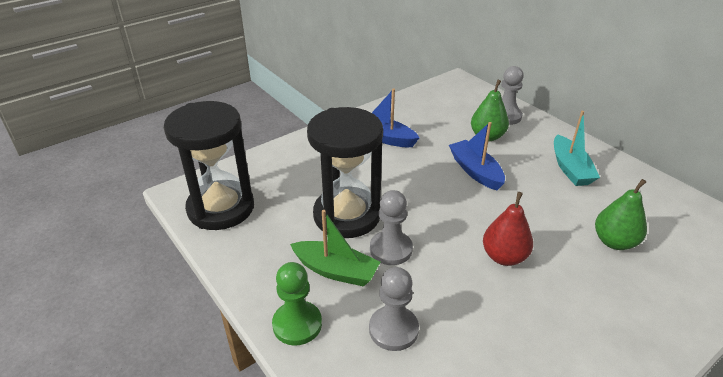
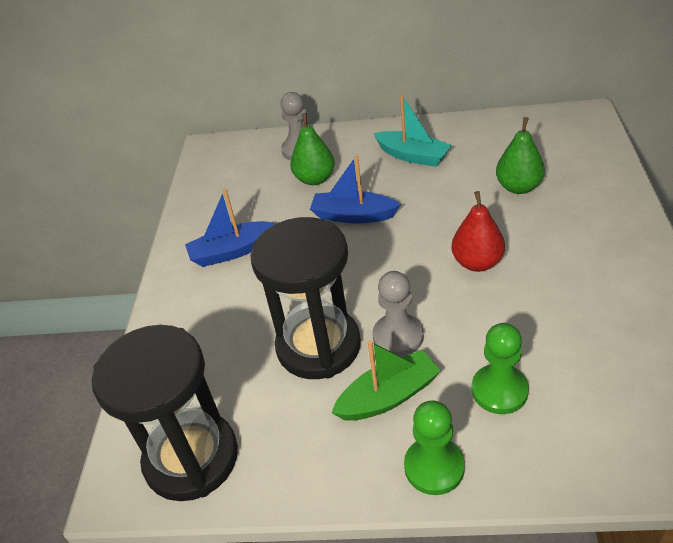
camera: 45 degrees left, 5 degrees up
(393, 329) = (499, 390): grey pawn -> green pawn

